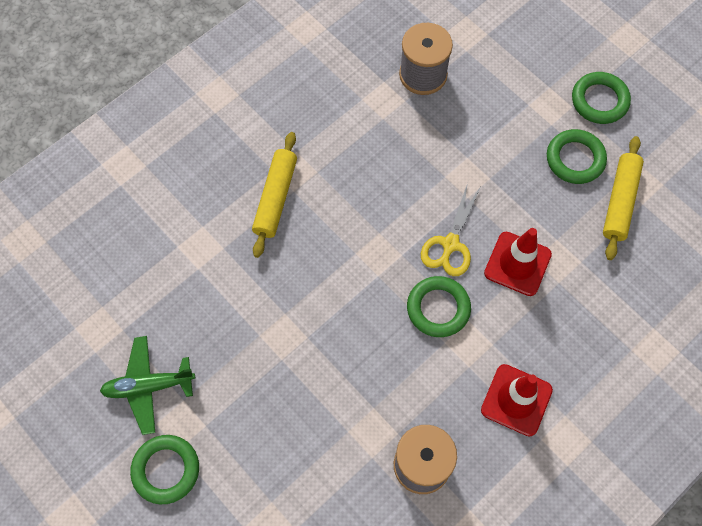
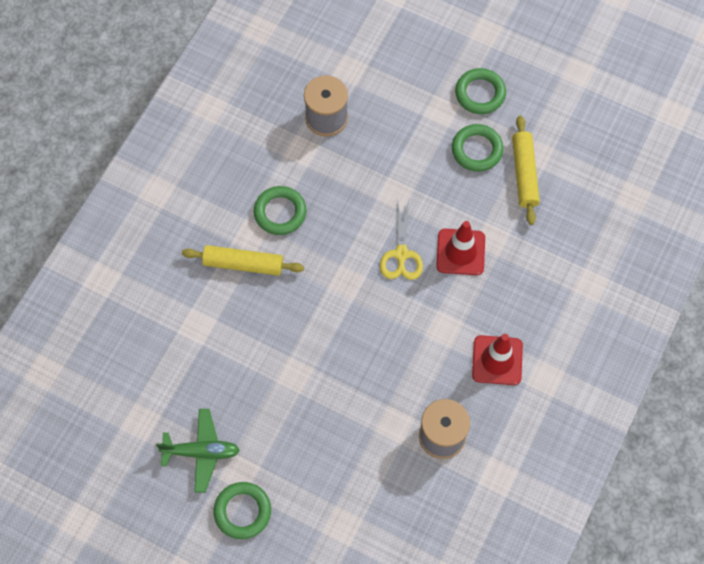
camera: 20 degrees left, 0 degrees up
(148, 386) = (201, 452): green plane -> green plane turned 150 degrees counterclockwise
(275, 198) = (243, 264): yellow rolling pin -> yellow rolling pin turned 75 degrees counterclockwise
(438, 308) = (410, 309): green ring -> green ring (280, 212)

